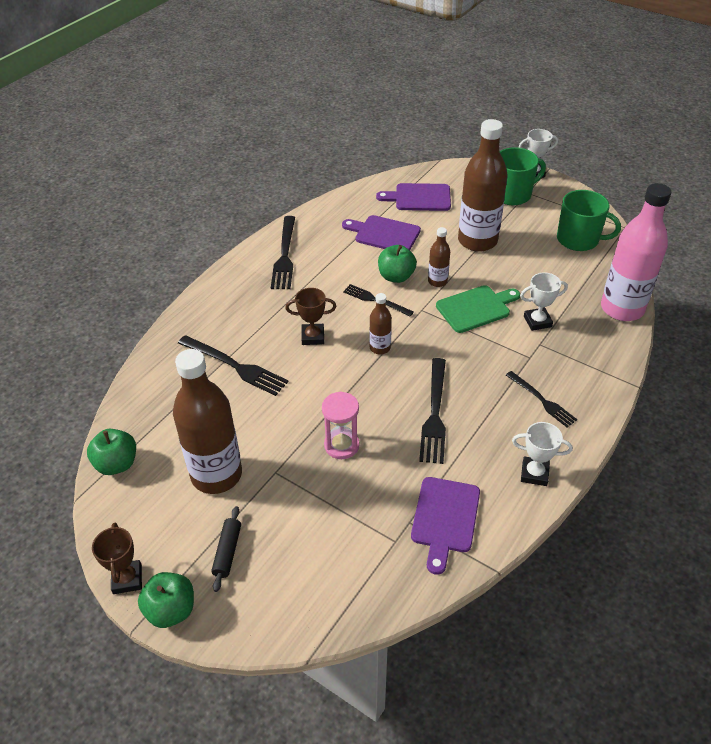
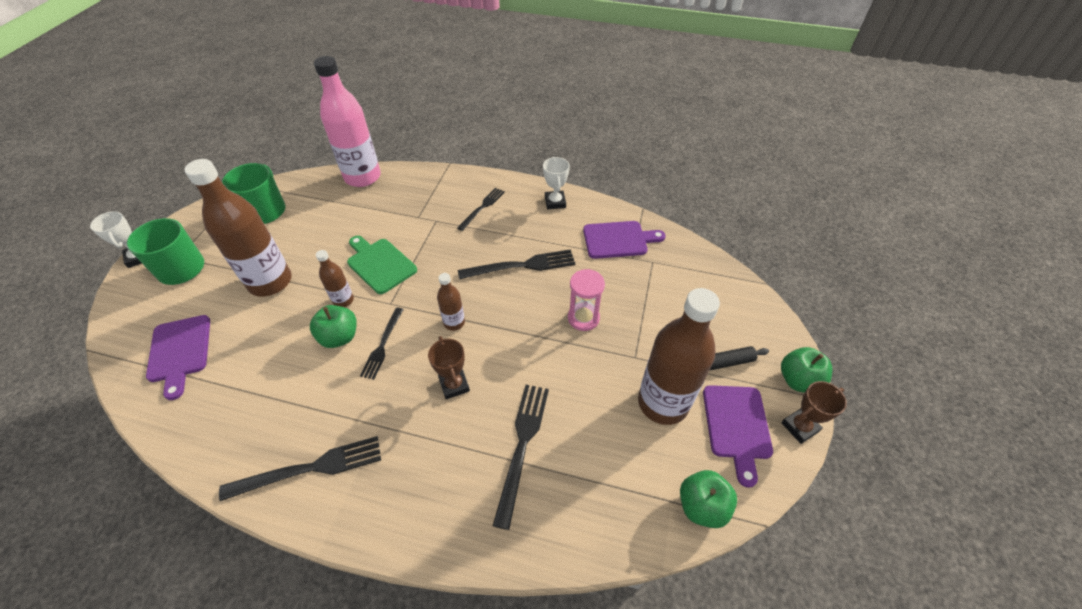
camera: 110 degrees left, 5 degrees up
(384, 234) = (259, 368): purple cutting board -> purple cutting board (737, 426)
(537, 321) = (389, 222): white trophy -> none

